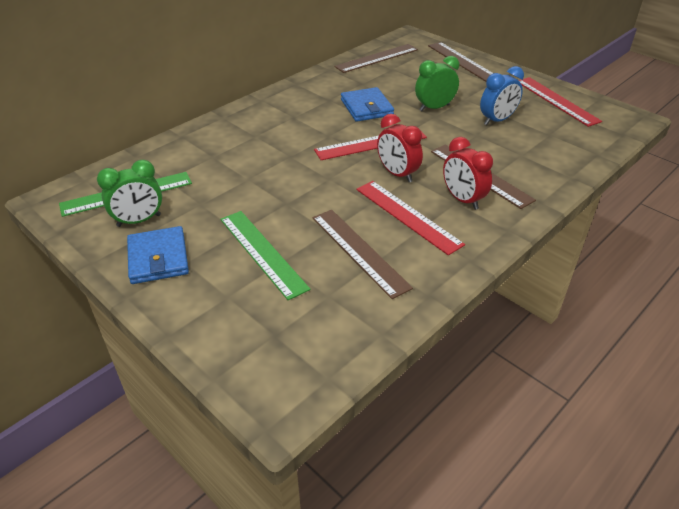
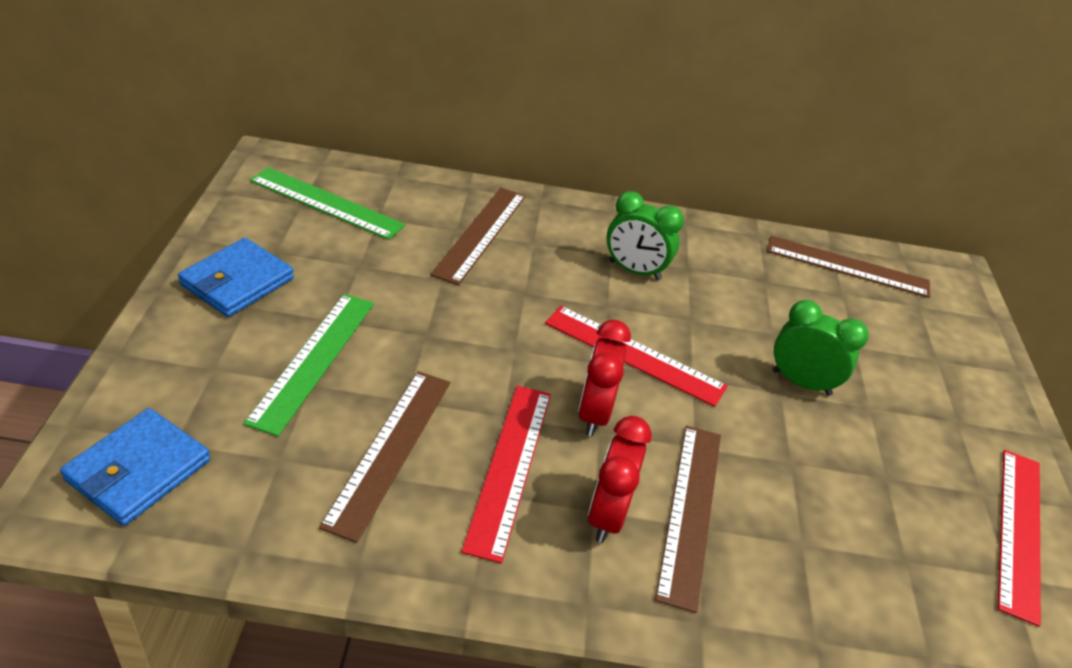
camera: 45 degrees right, 0 degrees up
(139, 220) = (288, 235): green clock -> green clock (634, 270)
(366, 107) = (713, 312): blue wallet -> blue wallet (138, 470)
(462, 61) = (969, 359): brown ruler -> brown ruler (481, 234)
(497, 120) = (859, 472): blue clock -> none

